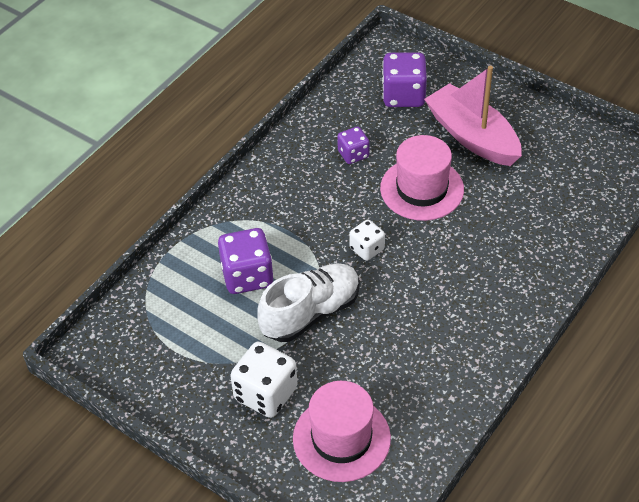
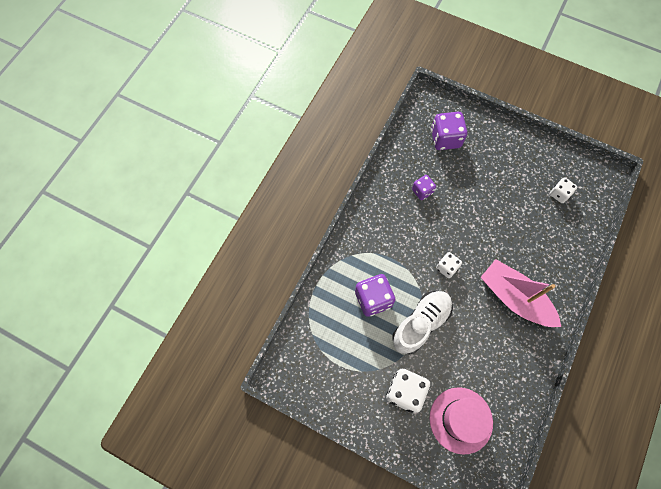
camera: 10 degrees left, 20 degrees up
(422, 189) = (472, 215): pink hat -> none
(472, 136) = (497, 168): pink boat -> pink boat (514, 298)
(560, 175) = (559, 194): none -> white dice

